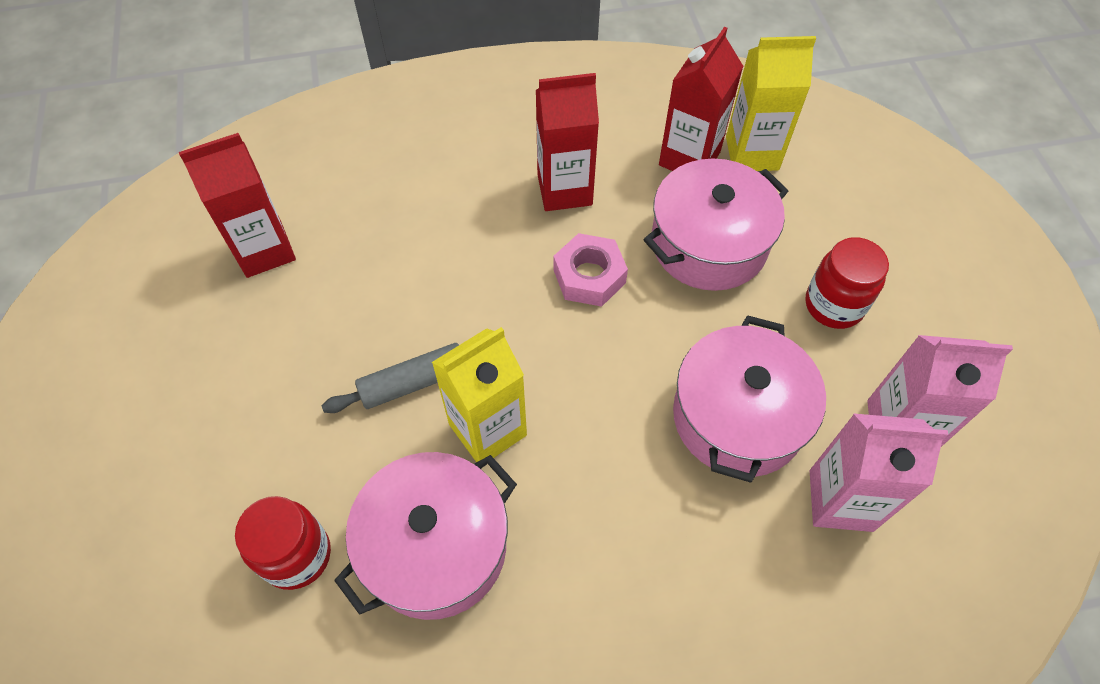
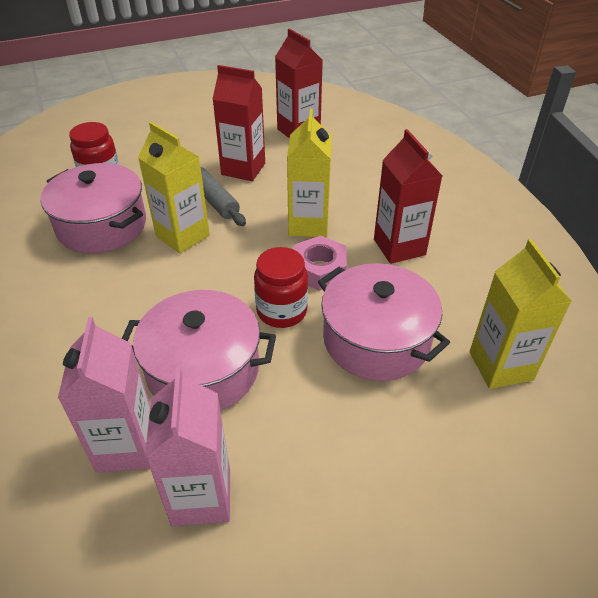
camera: 80 degrees right, 15 degrees down
(500, 274) = (308, 224): none -> yellow carton
(689, 158) = (470, 319): red carton -> red carton (243, 169)
(834, 305) = (334, 440): red jar -> red jar (282, 311)

